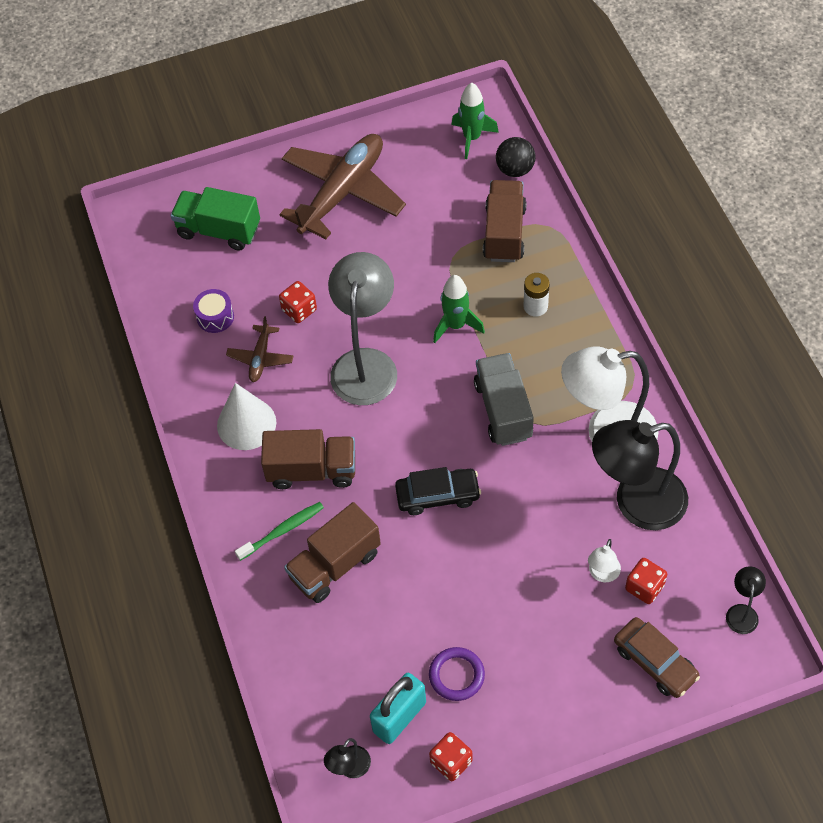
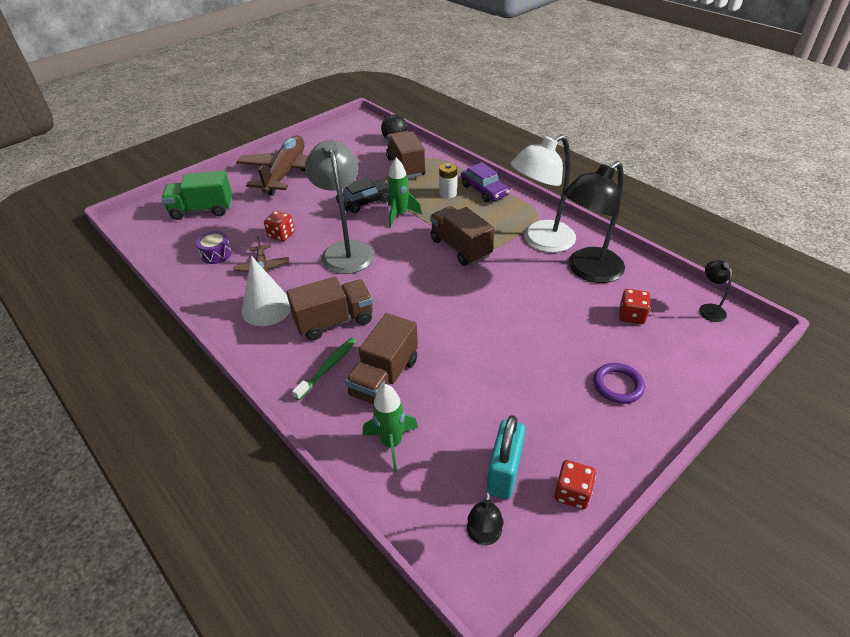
camera: 25 degrees left, 15 degrees down
(438, 495) = (443, 308): black car -> black car (365, 202)
(456, 675) = (533, 422): purple ring -> purple ring (618, 385)
(472, 138) = (360, 133): green rocket -> green rocket (392, 443)
(503, 410) = (460, 248): grey truck -> brown truck
(586, 317) = (484, 190): none -> purple car
(602, 574) = (596, 317): white lamp -> none
(655, 662) = (676, 359): brown car -> none

